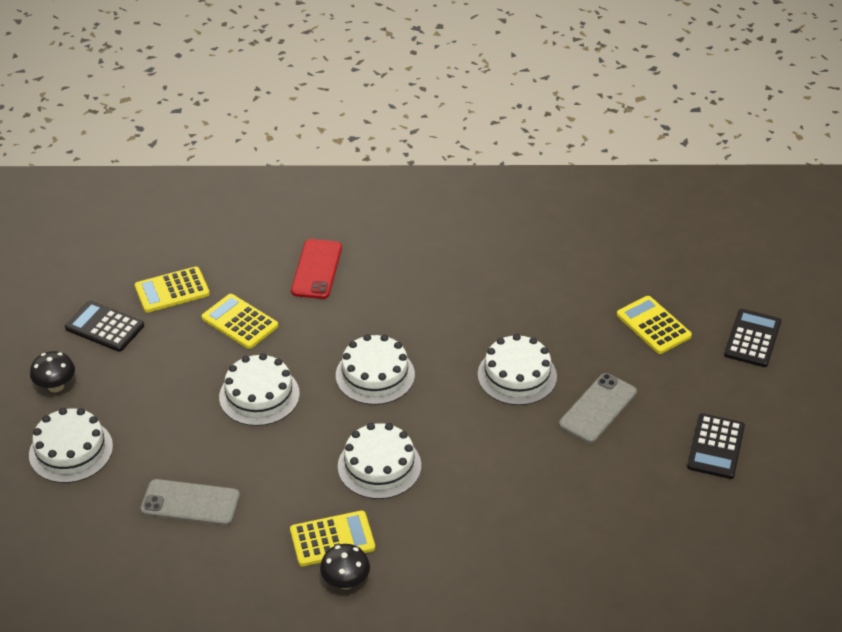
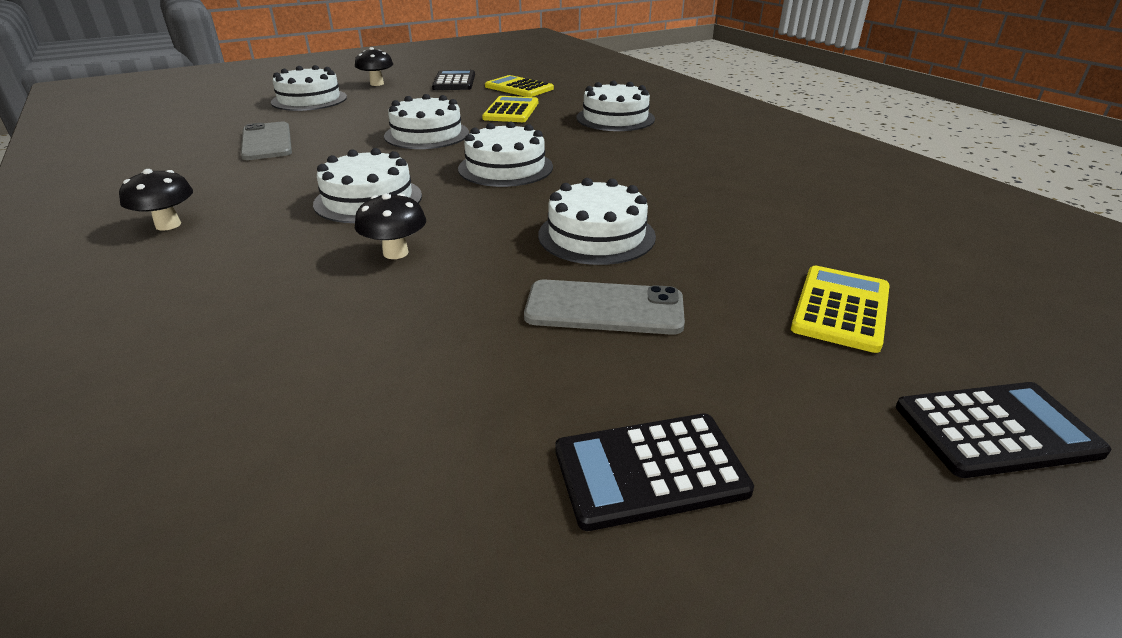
camera: 60 degrees right, 10 degrees down
(316, 269) = (615, 118): red phone -> white cake
(332, 539) = (238, 204): yellow calculator -> none
(476, 473) = (395, 253): none -> black mushroom

